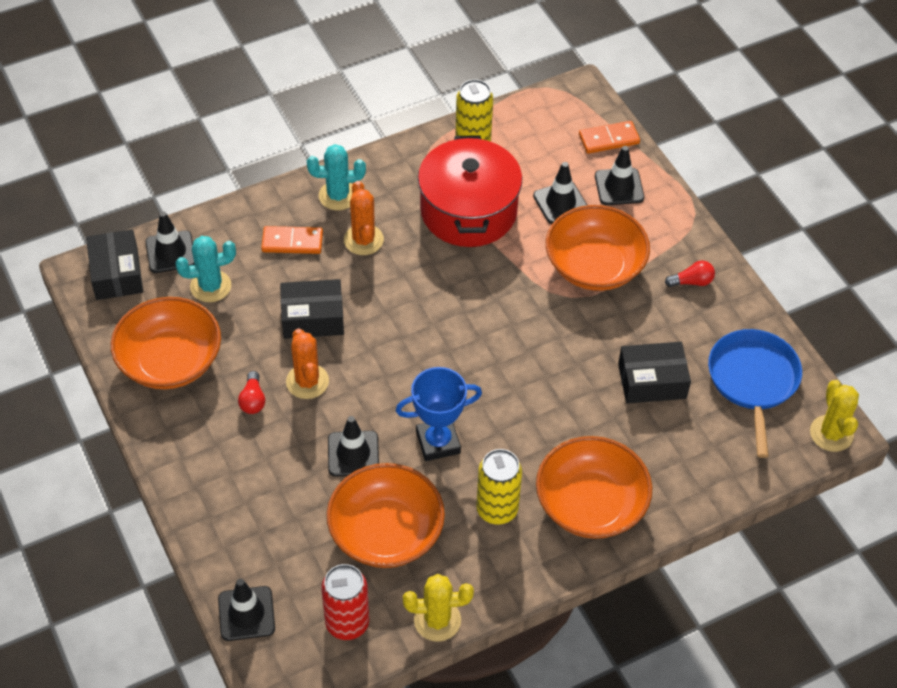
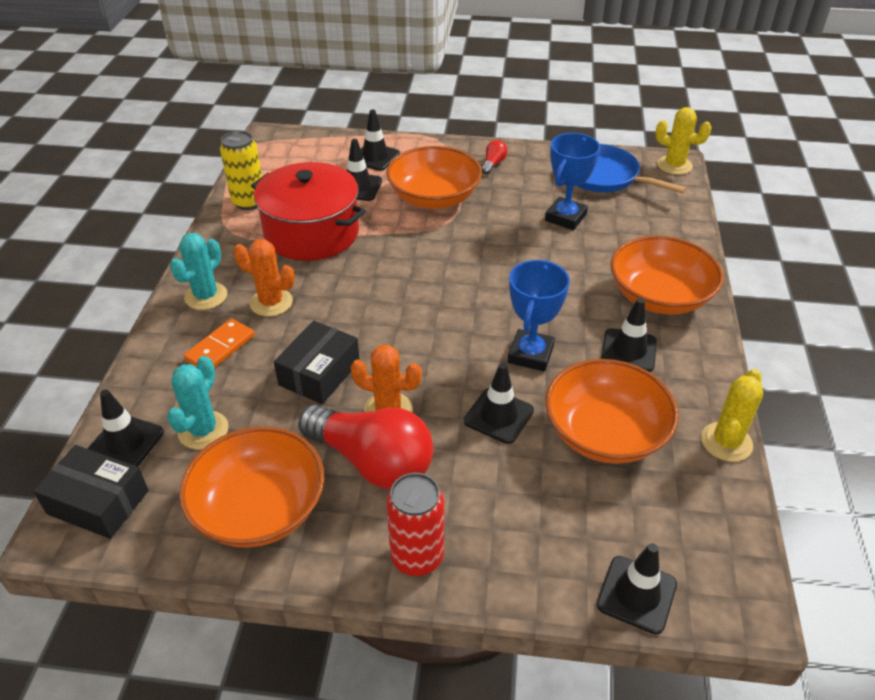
camera: 55 degrees left, 10 degrees down
(253, 400) = (372, 462): red light bulb -> red light bulb, size x2.42
(347, 623) = (695, 511): red can -> red can (417, 557)
(497, 509) = (628, 350): yellow can -> black traffic cone
(609, 139) = (327, 143): orange domino -> none
(652, 381) = (565, 217): black box -> blue trophy

